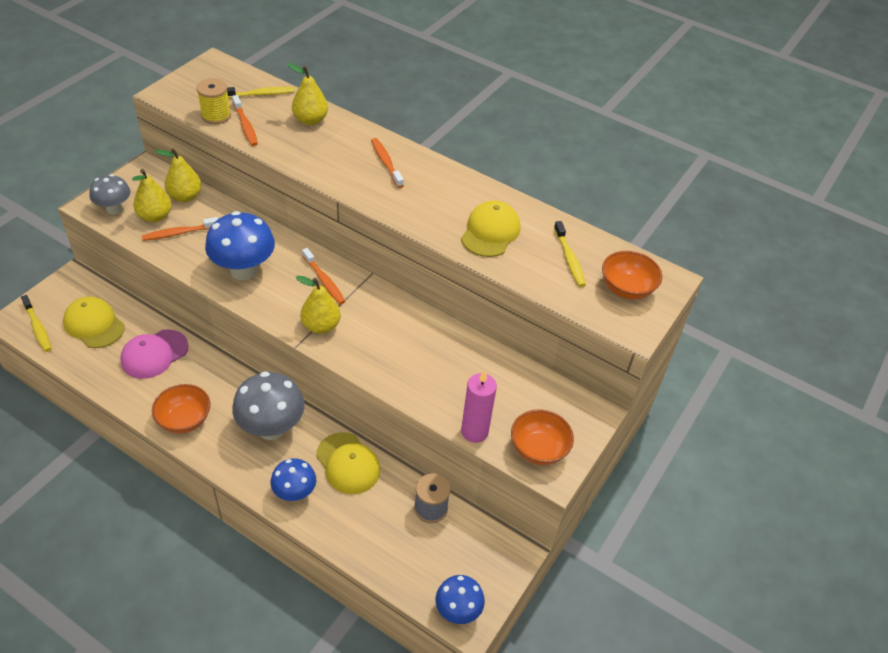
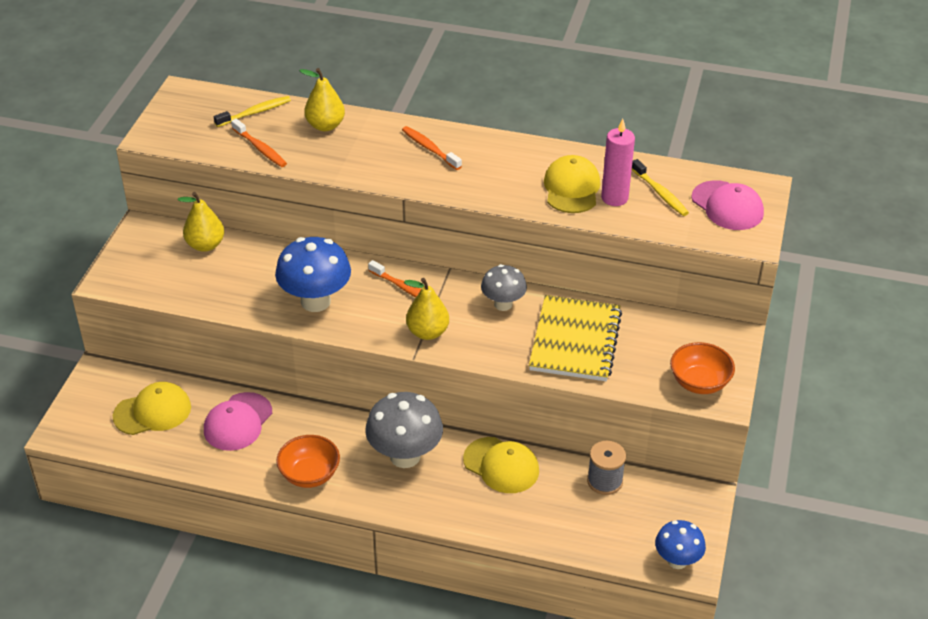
camera: 15 degrees left, 5 degrees down
(38, 327) = (92, 432): yellow toothbrush -> none
(94, 324) = (153, 412): yellow cap -> yellow cap turned 135 degrees clockwise
(114, 209) = (136, 278): grey mushroom -> grey mushroom (503, 304)
(155, 216) = (186, 274): yellow pear -> none
(179, 233) = (223, 283): orange toothbrush -> none
(216, 116) = (222, 146): yellow spool -> none
(295, 493) = (463, 508): blue mushroom -> none
(445, 373) = (575, 341): none -> yellow notebook
(474, 431) = (631, 385): pink candle -> pink candle (614, 198)
(626, 288) = (727, 206): orange bowl -> pink cap

